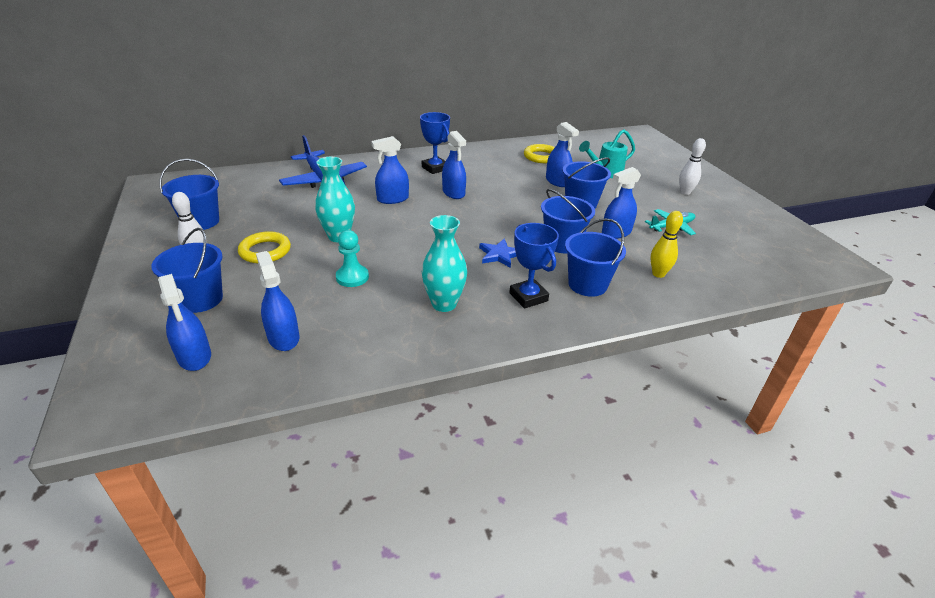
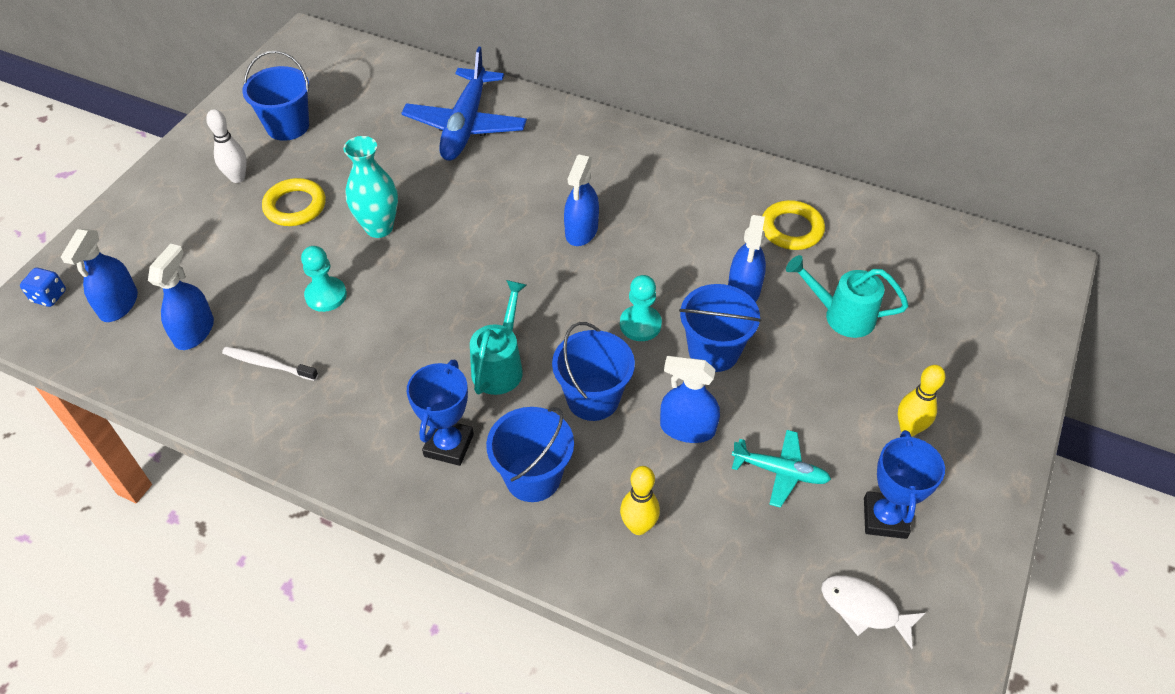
camera: 45 degrees right, 15 degrees up
(116, 385) = (49, 296): none -> blue dice
(200, 299) = (185, 238): blue bucket -> none
(365, 324) = (268, 364): none -> white toothbrush
(392, 199) = (500, 200): blue spray bottle -> none
(435, 168) = (616, 172): blue trophy -> blue trophy (885, 518)
(444, 304) = (360, 392): turquoise vase -> none
(499, 255) = (500, 365): blue star -> turquoise watering can
(536, 210) = (640, 324): none -> turquoise pawn
(685, 192) = (908, 429): white bowling pin -> yellow bowling pin
(770, 249) = (864, 609): none -> white fish

